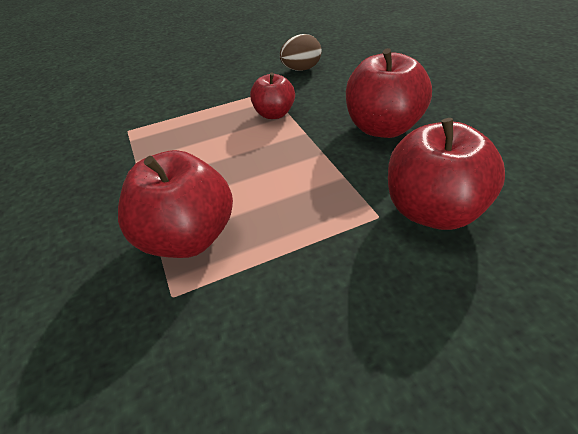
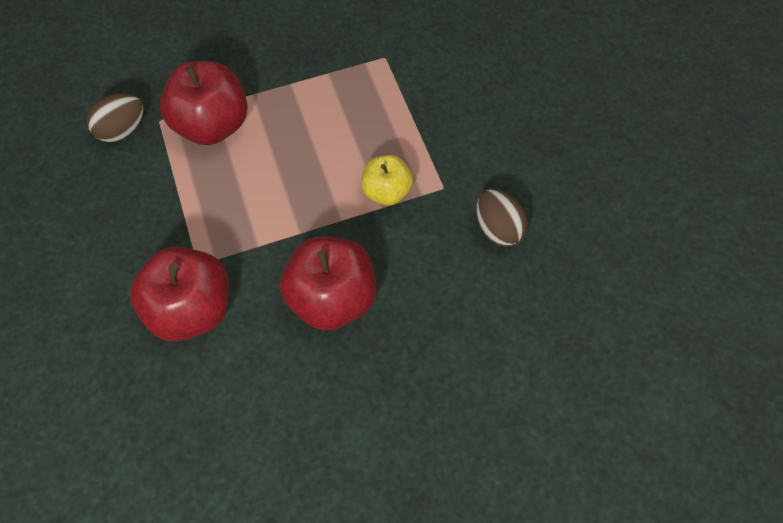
camera: 90 degrees right, 20 degrees up
(182, 340) = (122, 130): none -> brown egg
(274, 114) = (386, 191): red apple -> yellow apple

